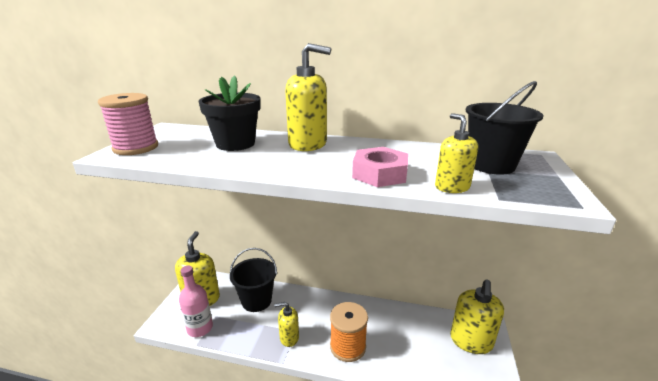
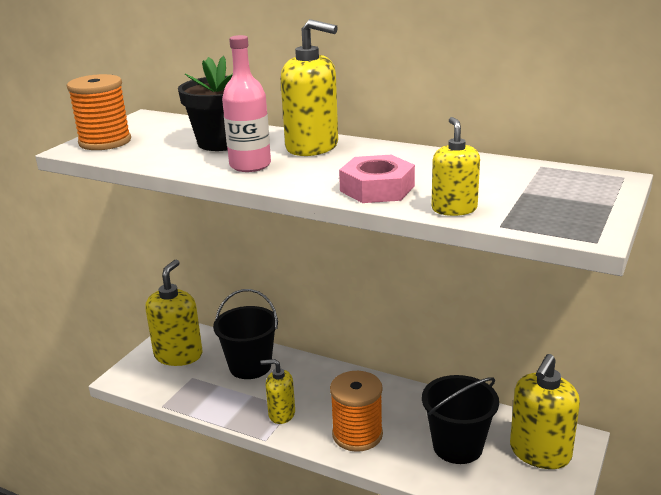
camera: 15 degrees right, 0 degrees up
(136, 148) = (105, 142): pink spool -> orange spool
(200, 328) = (169, 388): pink bottle -> pink bottle (250, 165)
(491, 165) = (534, 186): black bucket -> black bucket (457, 446)

